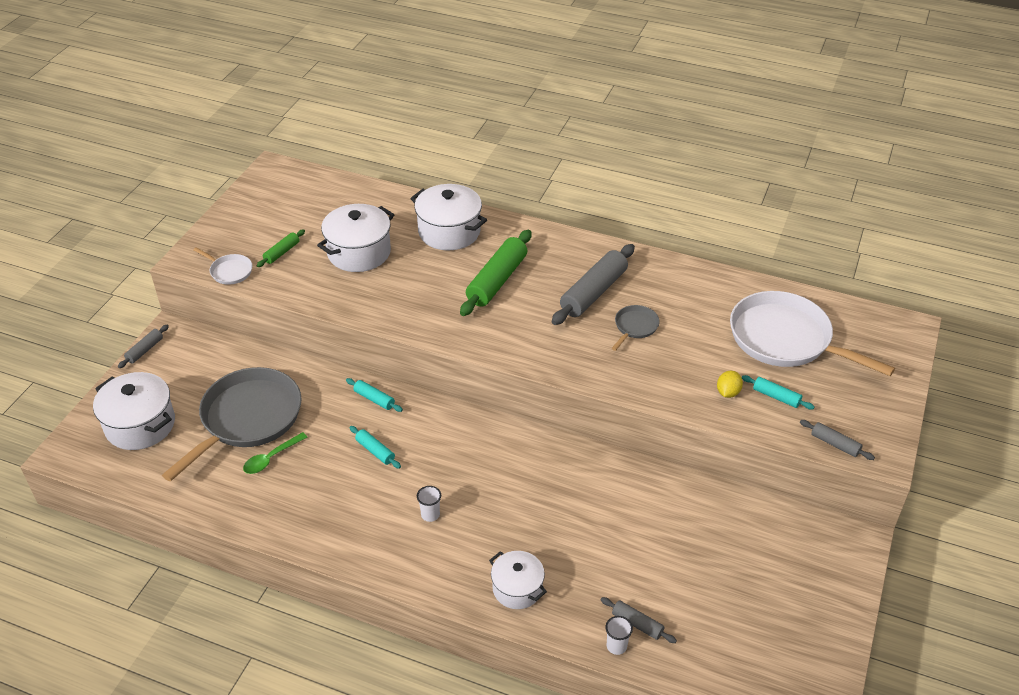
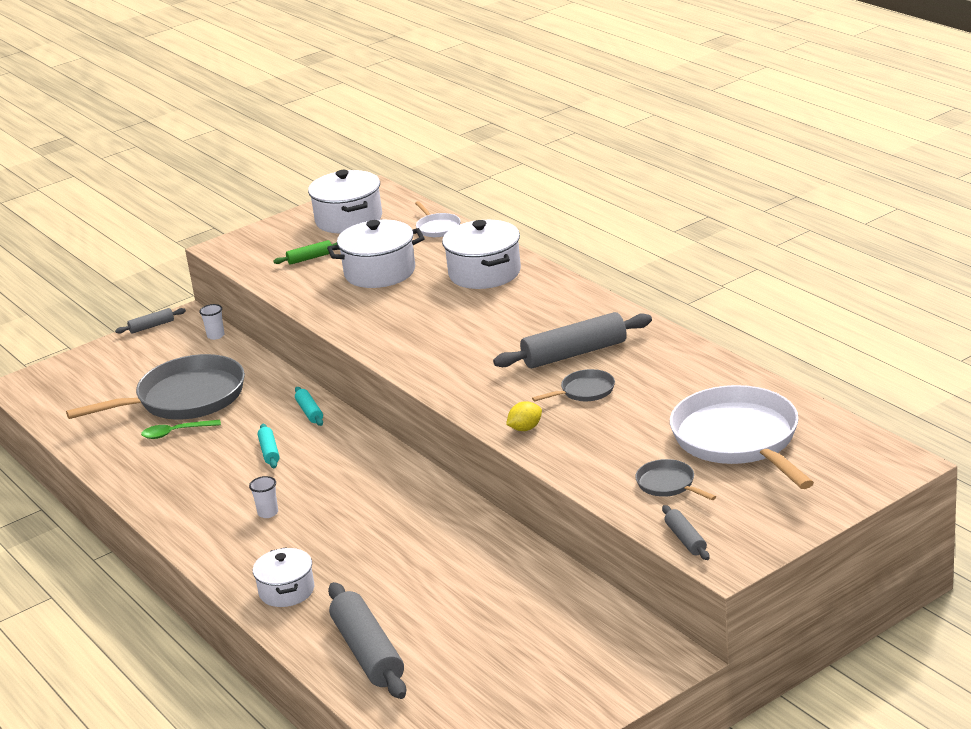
camera: 35 degrees right, 15 degrees down
(140, 425) = (95, 380): white pot -> white pot (349, 219)
(229, 271) = (249, 263): white pan -> white pan (437, 228)
(497, 281) = (487, 322): green rolling pin -> none
(616, 646) = (330, 662): white cup -> white cup (215, 336)
(637, 624) = (367, 652): grey rolling pin -> grey rolling pin, size x2.02
(728, 392) = (619, 467): yellow lemon -> yellow lemon (525, 428)
(776, 397) = (668, 484): turquoise rolling pin -> grey pan

